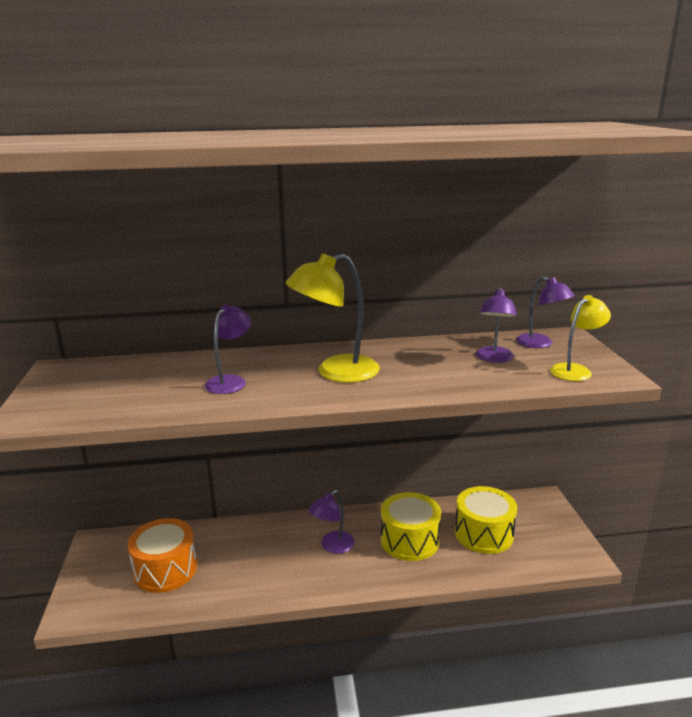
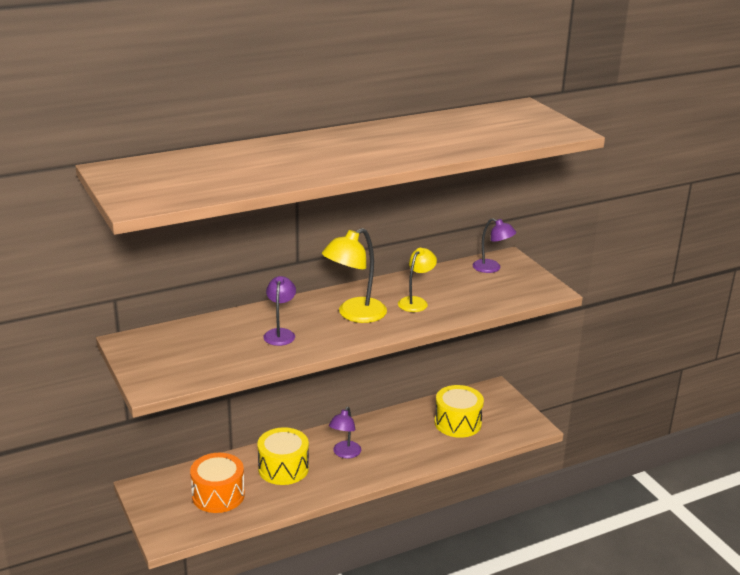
camera: 20 degrees left, 5 degrees up
(409, 540) = (403, 438): yellow drum -> yellow drum (283, 468)
(493, 358) = (463, 286): purple lamp -> none
(575, 370) = (524, 289): yellow lamp -> yellow lamp (416, 302)

